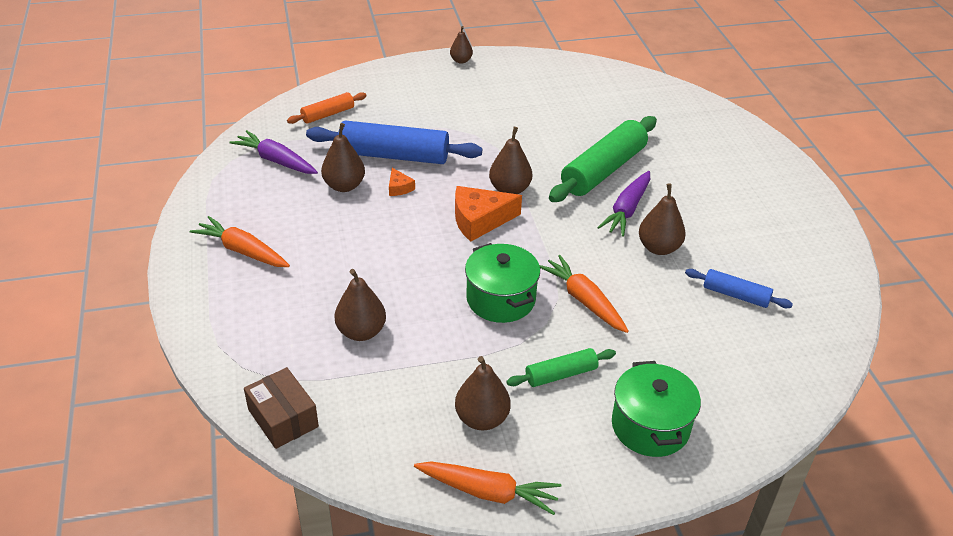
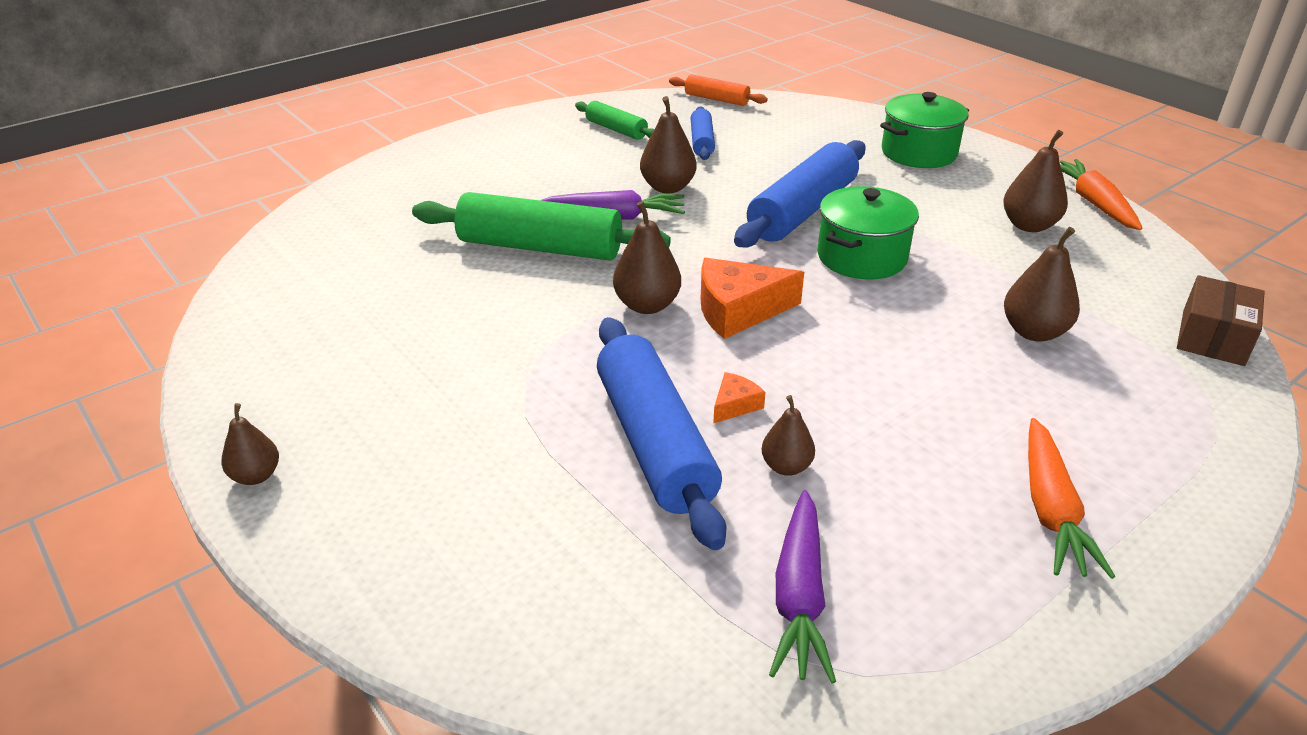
camera: 115 degrees left, 5 degrees down
(328, 114) = (583, 595): orange rolling pin -> orange rolling pin (717, 99)
(344, 186) = (786, 466): brown pear -> brown pear, size x0.63
(479, 220) = (738, 310): orange cheese -> orange cheese turned 120 degrees clockwise
(561, 374) = (919, 201): green rolling pin -> green rolling pin (616, 129)
(584, 300) = (802, 211): orange carrot -> blue rolling pin

